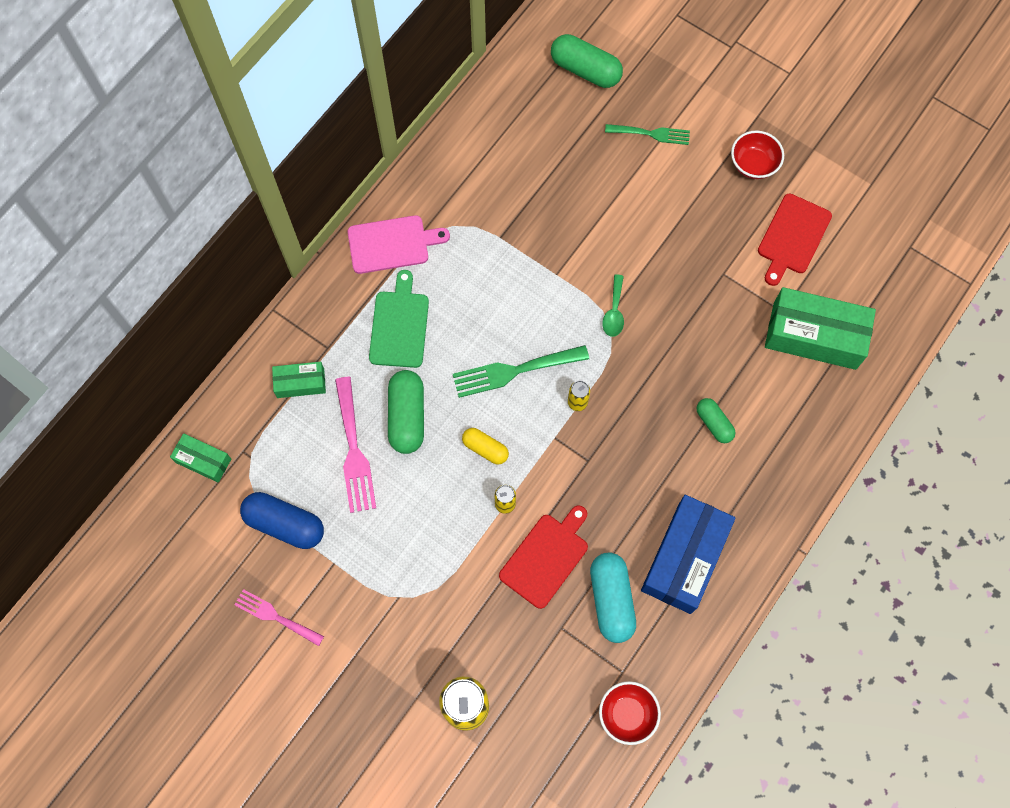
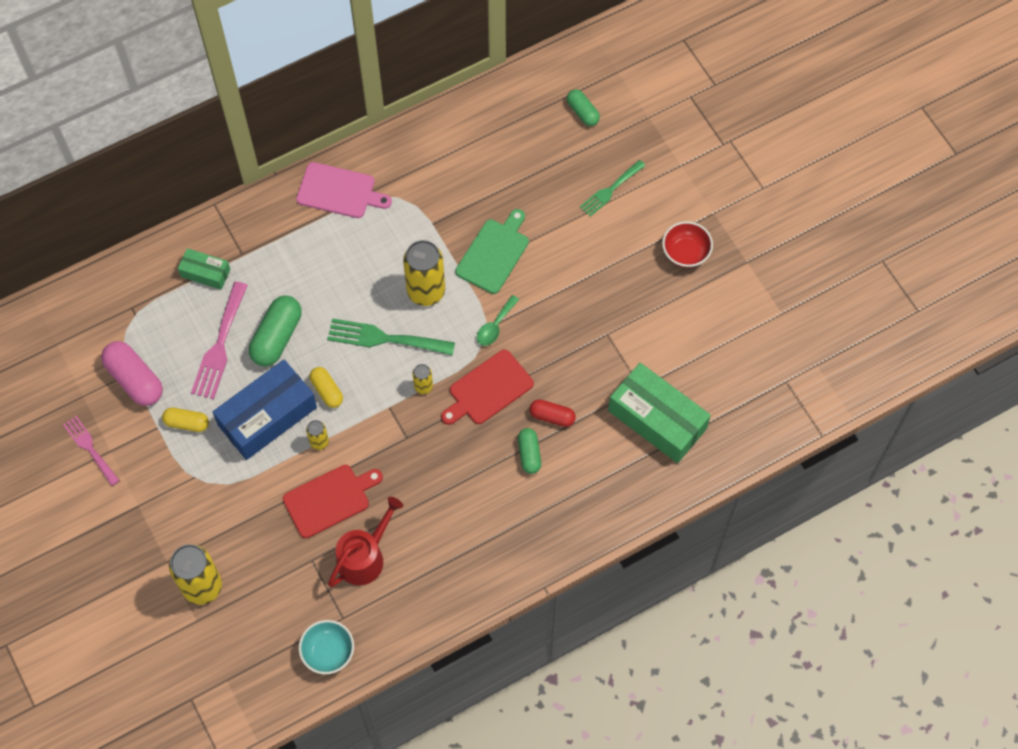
camera: 25 degrees right, 5 degrees down
(203, 460) = (96, 301): green box -> none
(285, 524) = (134, 379): blue capsule -> pink capsule
(362, 545) = (187, 423): none -> yellow capsule
(399, 325) = (310, 261): green cutting board -> green cutting board (494, 253)
(529, 307) = (426, 291): none -> yellow can
(585, 70) = (582, 112): green capsule -> green capsule, size x0.60
(611, 600) = (364, 557): turquoise capsule -> red watering can
(627, 714) = (328, 652): red bowl -> turquoise bowl
(651, 134) = (610, 190): green fork -> green fork turned 105 degrees clockwise
(684, 558) = (443, 551): blue box -> blue box (267, 416)
(715, 377) = (552, 416): none -> red capsule
(792, 237) = (685, 329): red cutting board -> red cutting board (488, 389)

